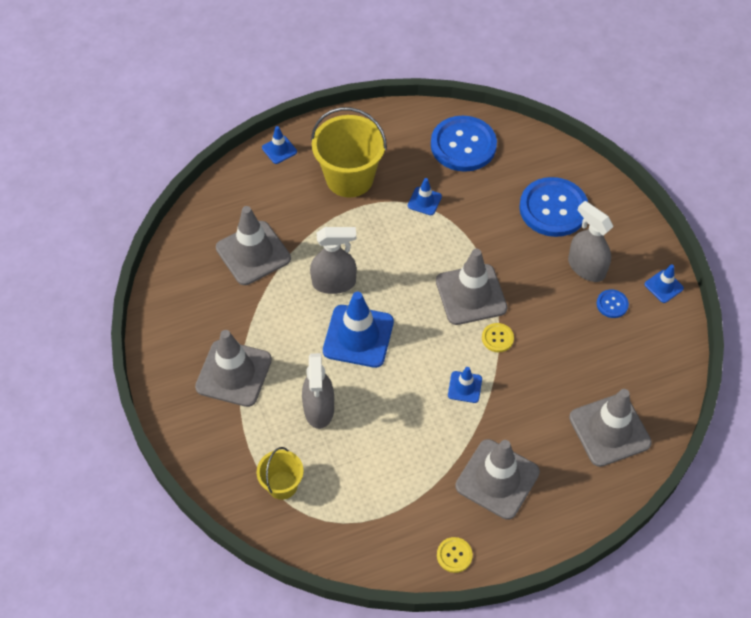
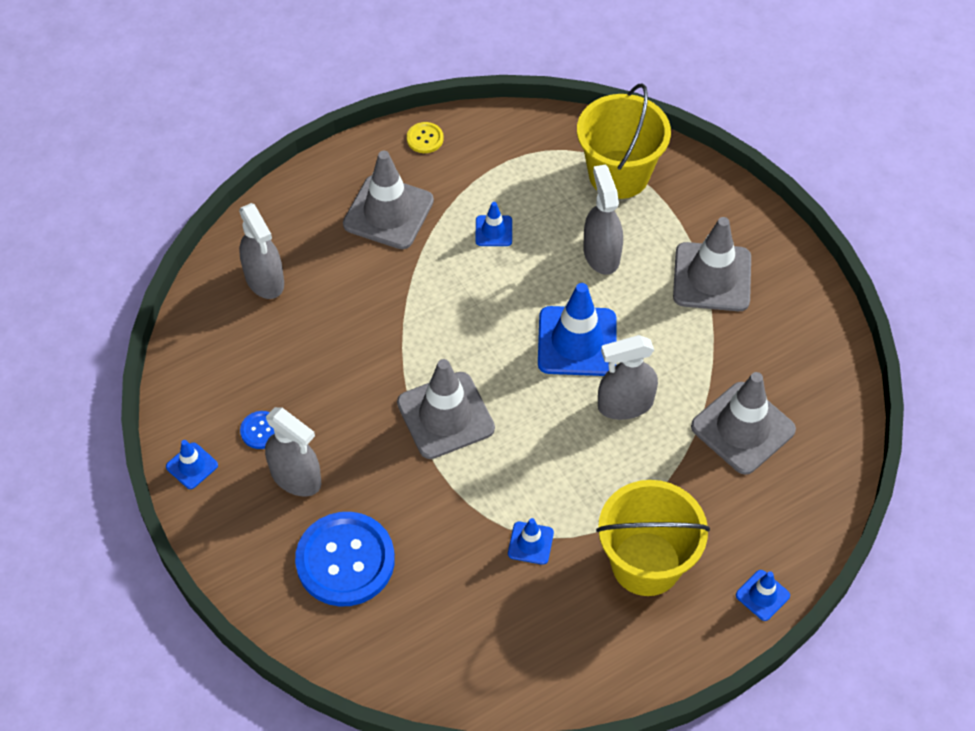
camera: 170 degrees right, 0 degrees up
(282, 485) = (618, 174): yellow bucket -> yellow bucket, size x1.83
(463, 145) = (489, 649): blue button -> none
(465, 387) = (437, 302): blue traffic cone -> blue traffic cone (493, 231)
(497, 338) = (405, 365): yellow button -> none
(609, 430) = (264, 279): grey traffic cone -> grey spray bottle

